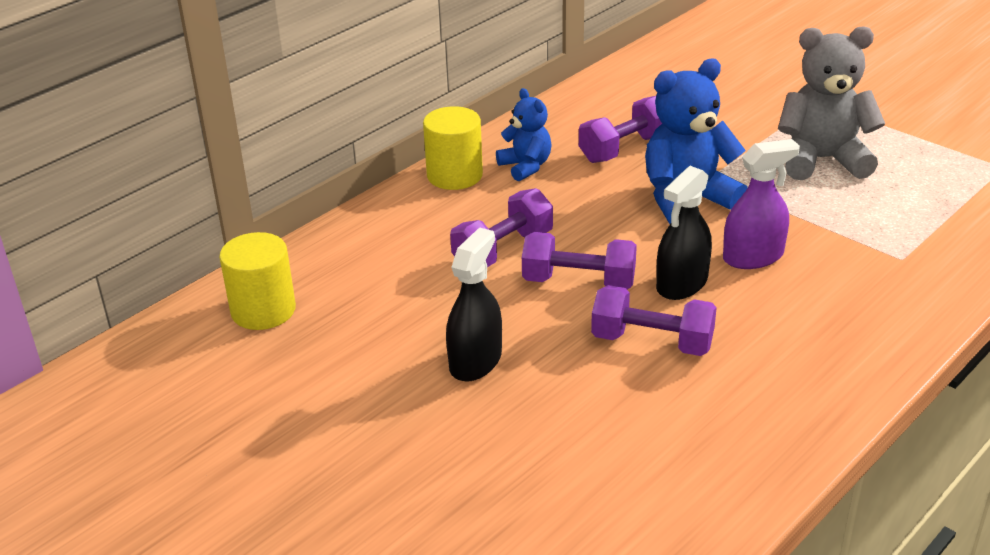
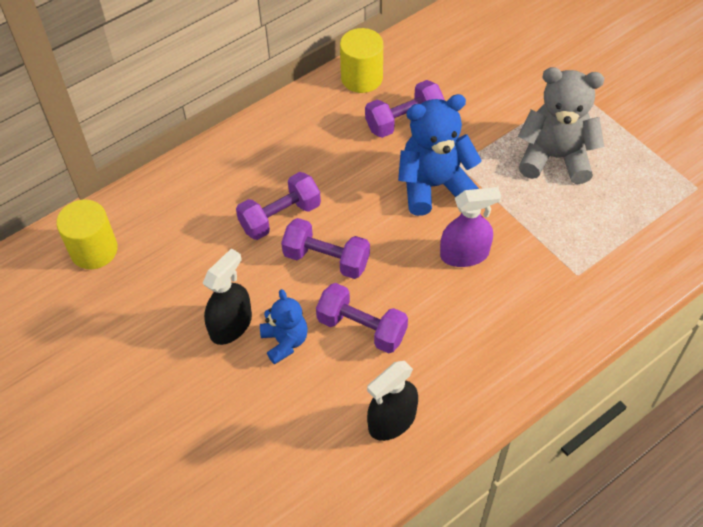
camera: 10 degrees right, 20 degrees up
(454, 175) = (265, 131): yellow cylinder -> yellow cylinder (361, 78)
(525, 167) = (321, 129): blue teddy bear -> blue teddy bear (285, 341)
(682, 284) = (402, 273): black spray bottle -> black spray bottle (392, 420)

